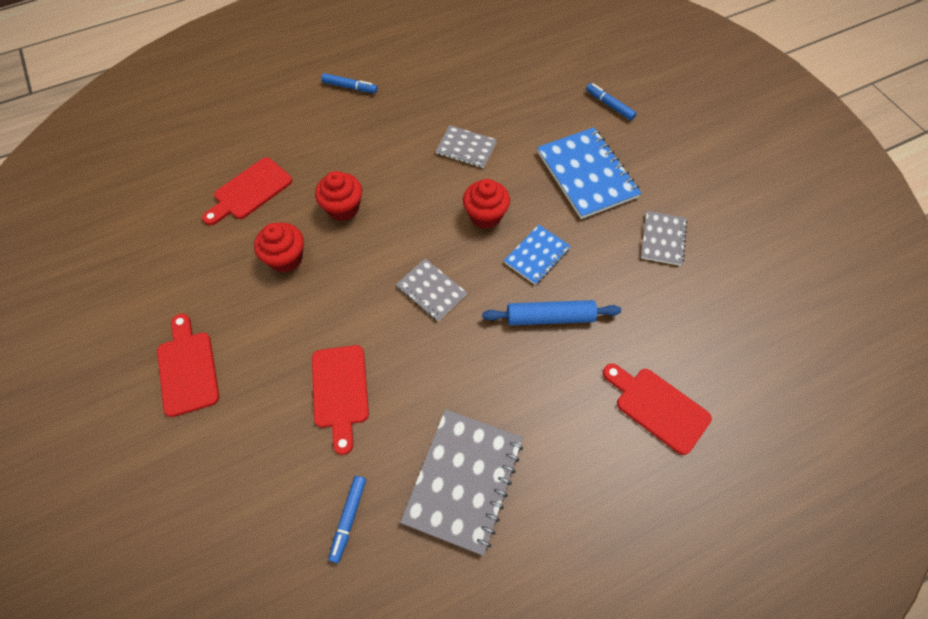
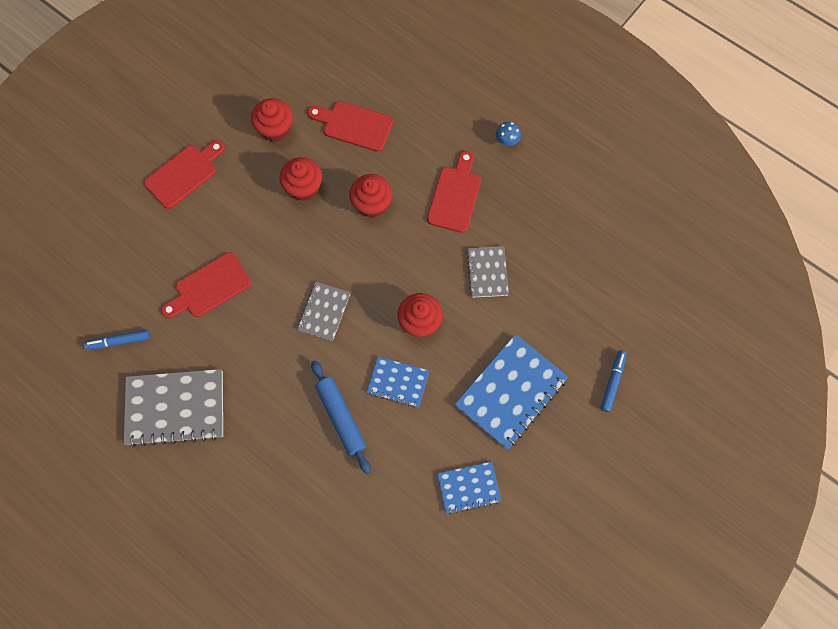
camera: 65 degrees right, 10 degrees up
(202, 259) = (276, 129): none -> red cupcake
(350, 87) = (507, 140): blue marker -> blue mushroom
(657, 407) = (295, 536): red cutting board -> red cutting board (455, 196)
(663, 239) = (468, 487): grey notebook -> blue notebook

